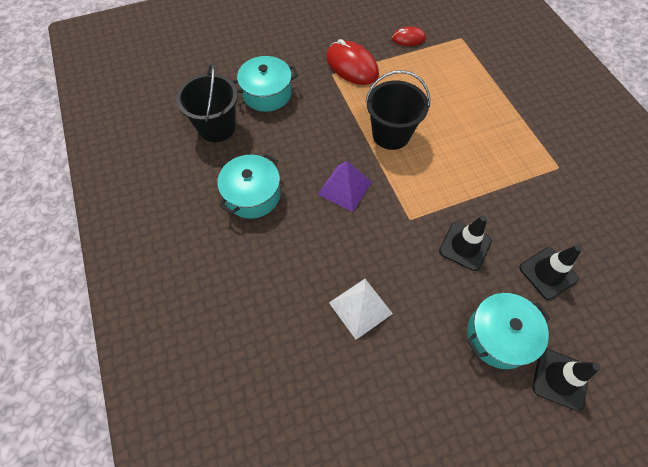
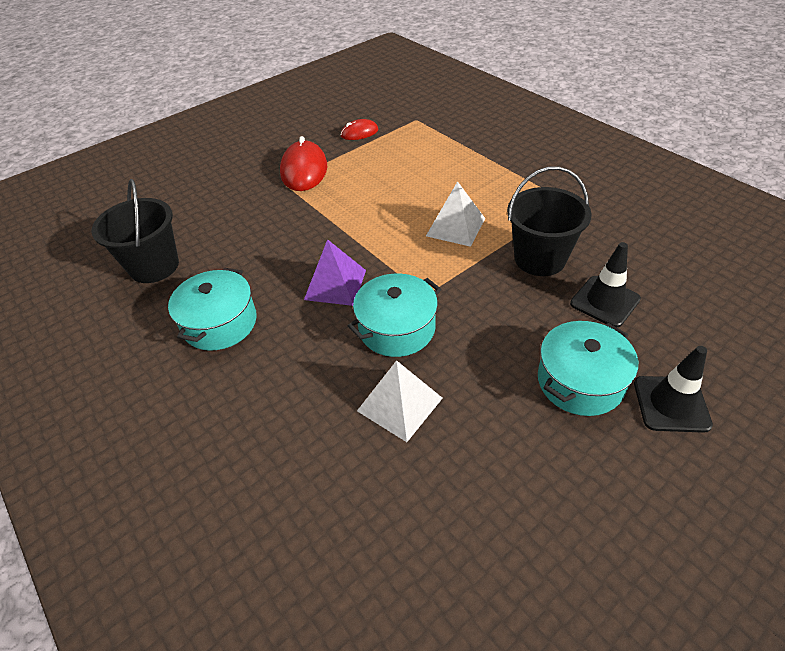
camera: 15 degrees left, 15 degrees down
(267, 93) = (209, 218): turquoise pot -> turquoise pot (397, 328)
(352, 66) = (304, 170): red mouse -> red mouse turned 60 degrees clockwise
(391, 134) = (372, 220): black bucket -> black bucket (540, 259)
(455, 162) = (455, 227): none -> white pyramid
(465, 246) = (500, 302): black traffic cone -> none

